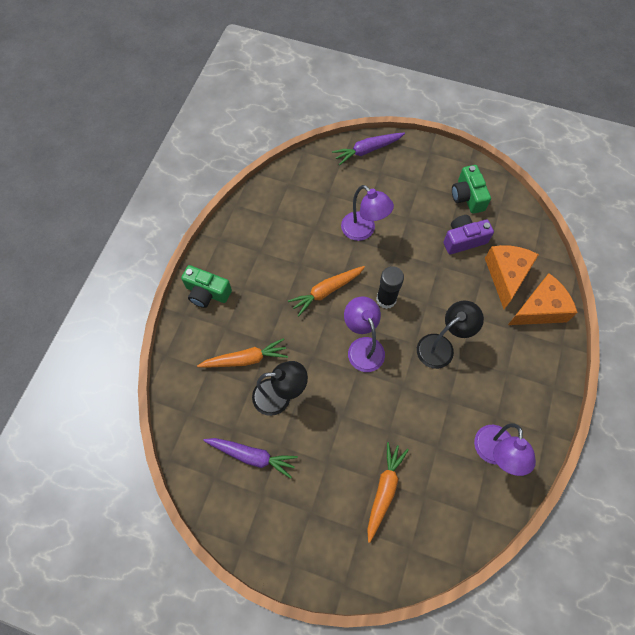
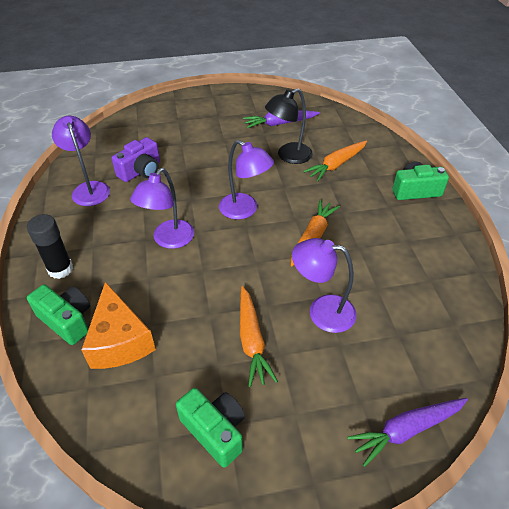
camera: 150 degrees right, 20 degrees down
(367, 150) = (406, 430): purple carrot -> purple carrot turned 150 degrees counterclockwise
(384, 490) = (171, 141): orange carrot -> orange carrot (252, 341)
(386, 299) = (248, 255): black glue stick -> black glue stick (60, 269)
(441, 346) = (169, 240): black lamp -> purple lamp
(463, 240) = (192, 360): purple camera -> purple camera (141, 171)
(539, 309) = (67, 320): orange cheese -> green camera

